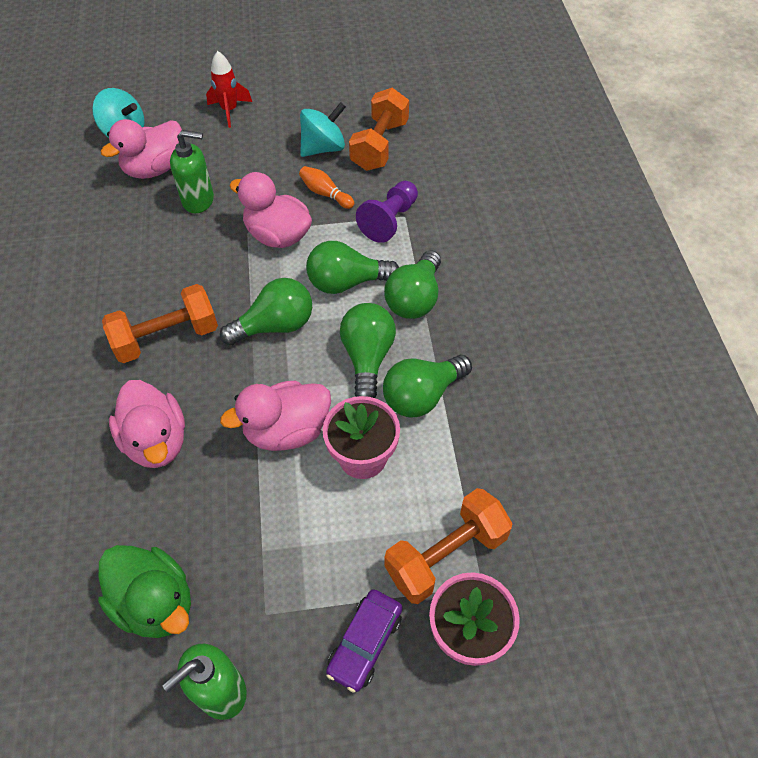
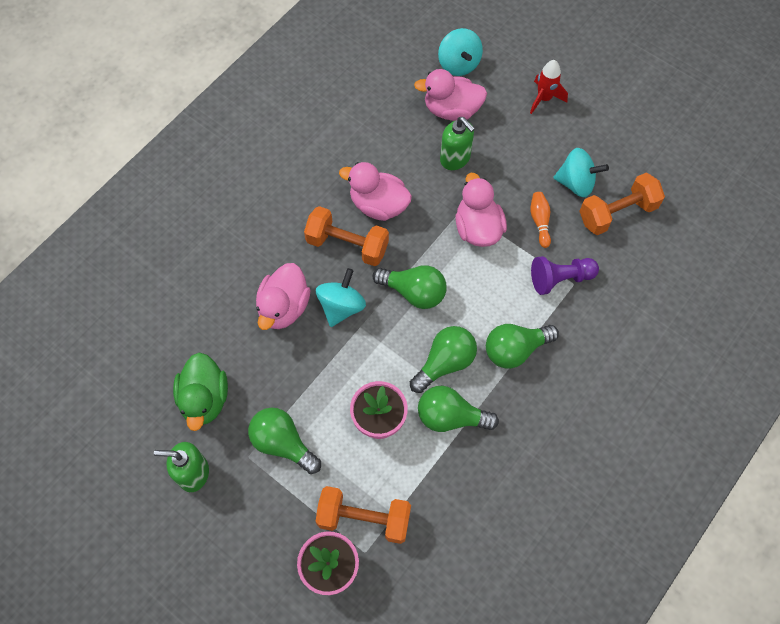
camera: 45 degrees right, 10 degrees up
(217, 392) = (341, 306): none -> turquoise spinning top
(287, 431) = (355, 366): pink duck -> pink duck (378, 205)
(346, 283) = (485, 300): green light bulb -> green light bulb (283, 443)
(365, 643) = (278, 520): purple car -> none

